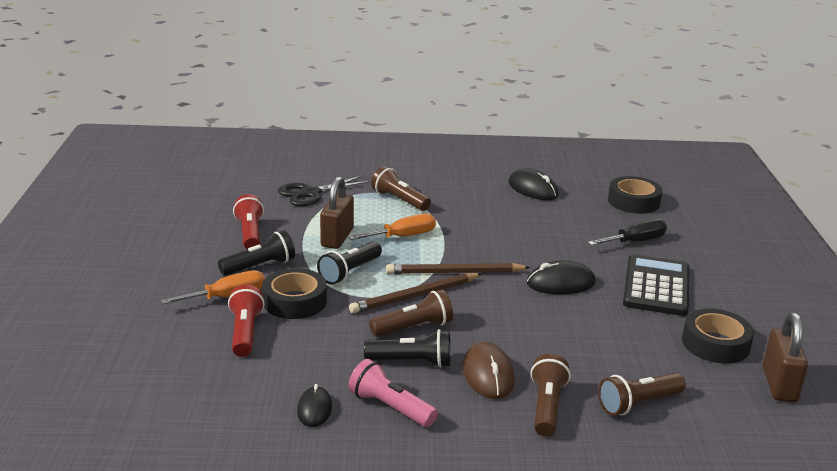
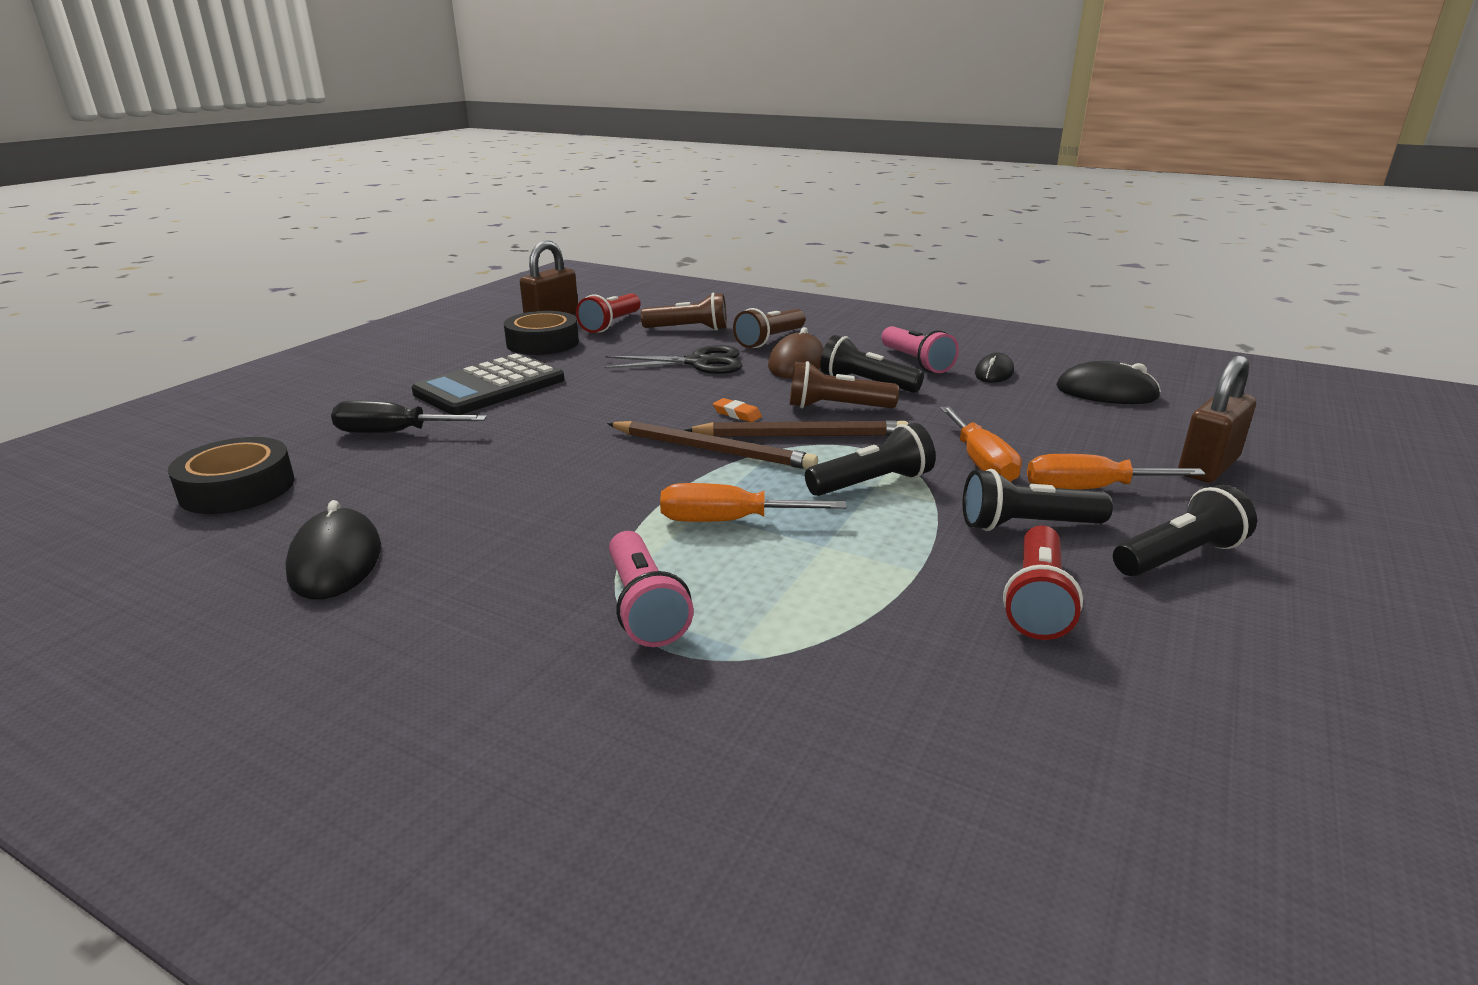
camera: 150 degrees left, 0 degrees up
(184, 266) = (1178, 557): none -> black flashlight
(245, 332) = (1063, 442): red flashlight -> red flashlight (611, 324)
(294, 301) = (981, 463): black tape -> orange screwdriver
(311, 193) = (840, 693): black scissors -> black scissors (698, 363)
(337, 238) = (854, 547): brown padlock -> brown padlock (1208, 466)
(399, 200) = (644, 607): brown flashlight -> pink flashlight
(472, 304) = (737, 414): none -> orange eraser
(560, 283) = (592, 411): black mouse -> black mouse (1106, 392)

